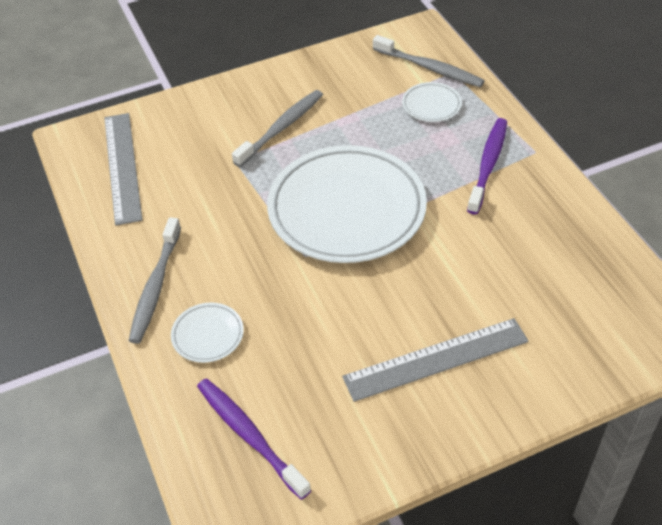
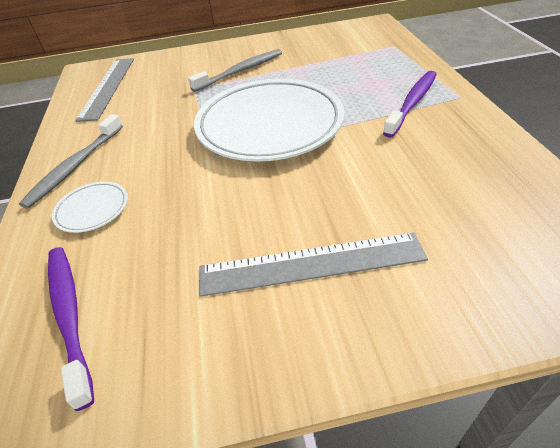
camera: 15 degrees right, 5 degrees down
(429, 68) = (375, 42): grey toothbrush -> none
(431, 105) = (370, 63): white plate -> none

